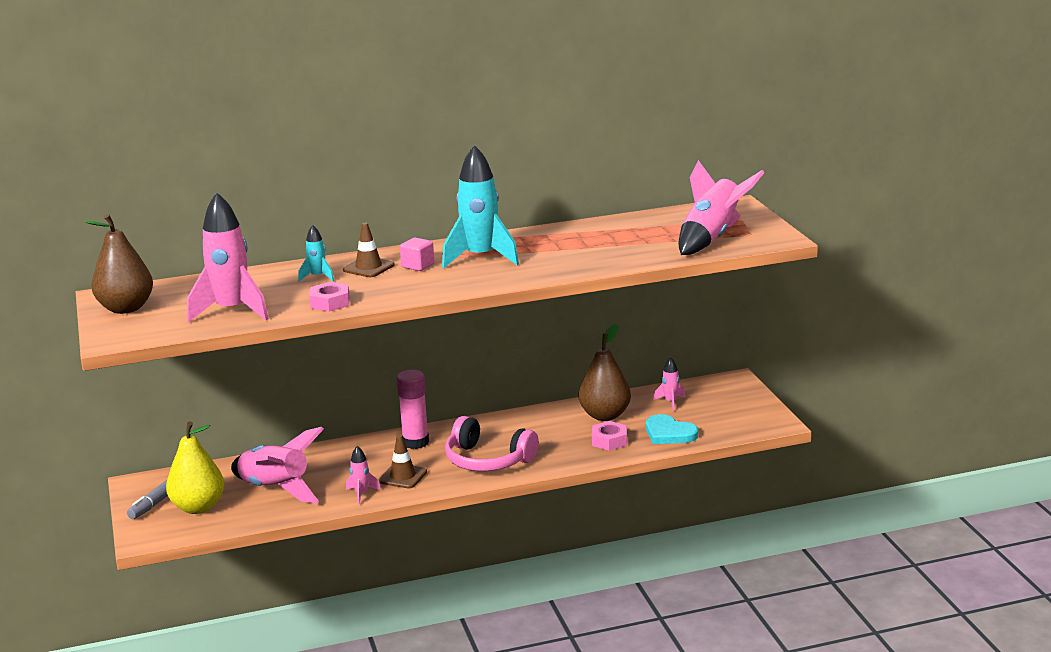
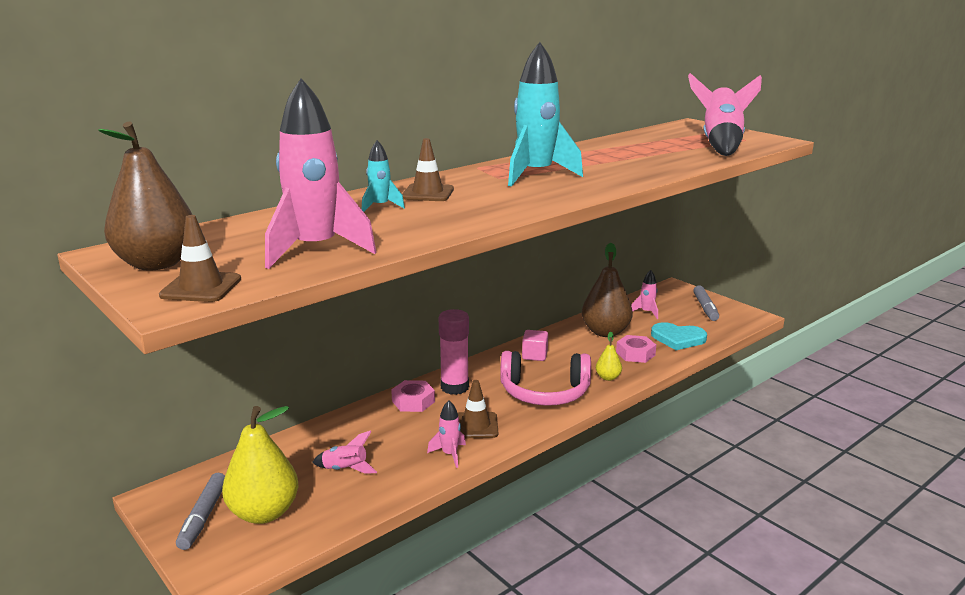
camera: 25 degrees left, 0 degrees up
(136, 331) = (201, 287): none -> brown traffic cone
(276, 490) = (345, 469): pink rocket -> pink rocket, size x0.47
(330, 302) = (431, 228): pink nut -> pink nut (413, 401)
(418, 266) = (480, 187): pink cube -> pink cube (534, 355)
(558, 457) = (608, 377): none -> yellow pear
(738, 407) = (705, 308): none -> grey marker

